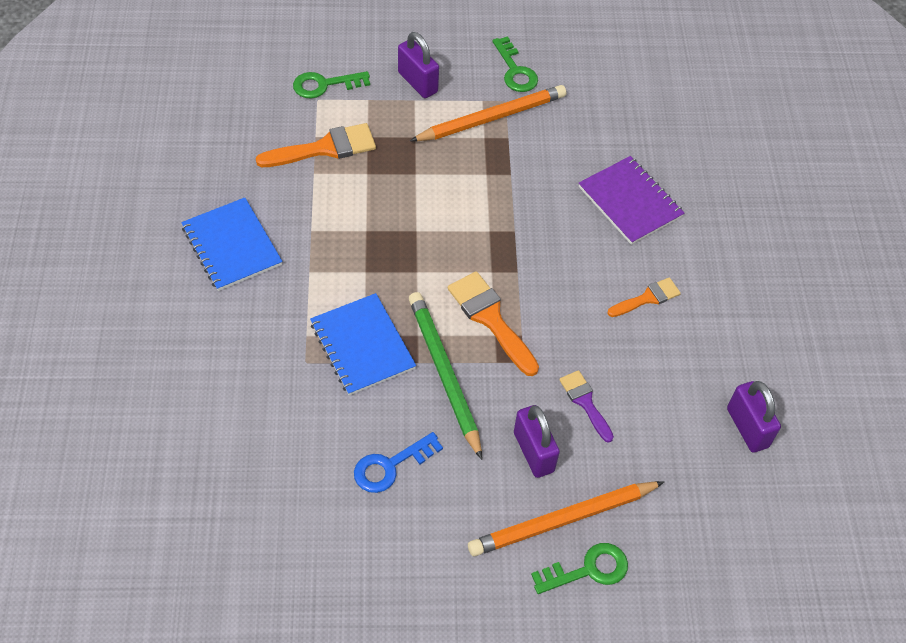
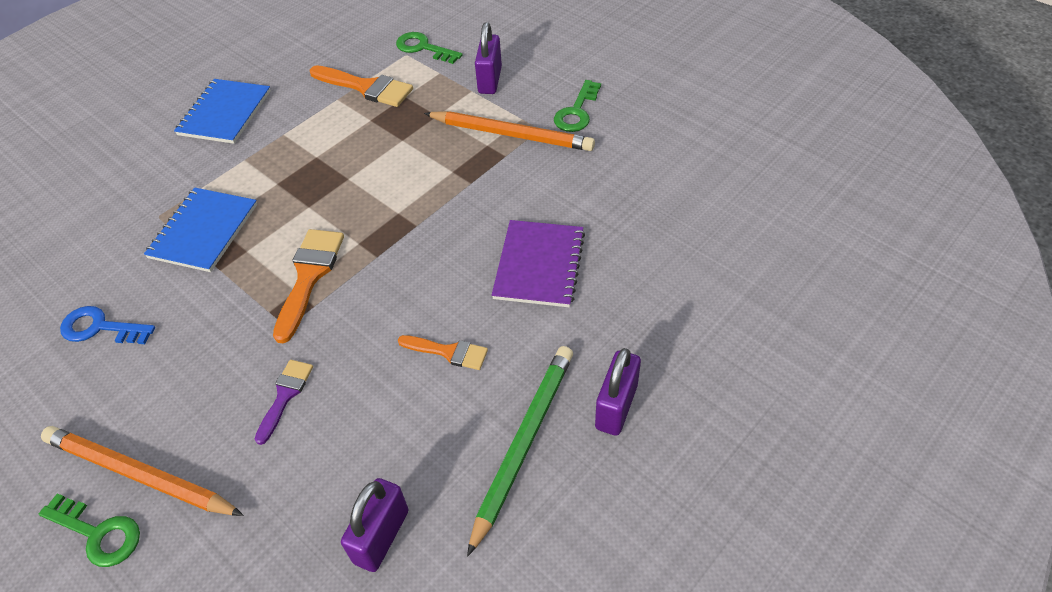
camera: 50 degrees right, 5 degrees down
(444, 373) = (224, 291): green pencil -> green pencil (523, 443)
(533, 452) = (196, 401): purple padlock -> purple padlock (616, 407)

